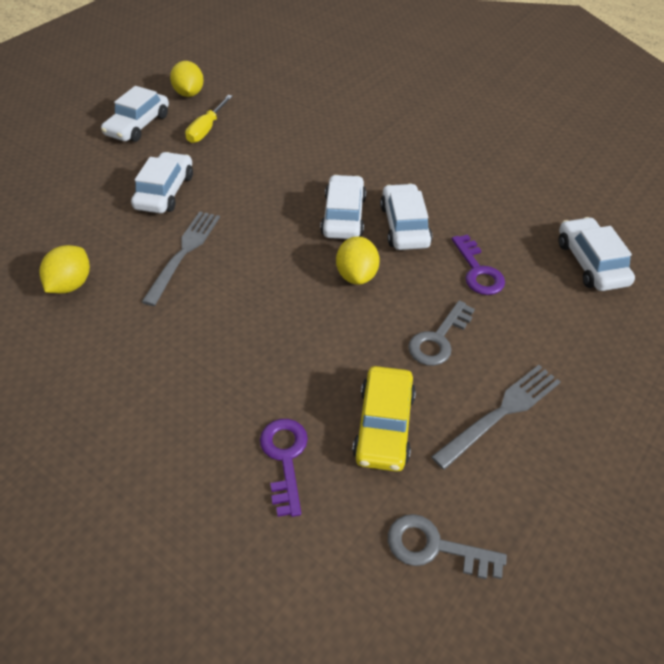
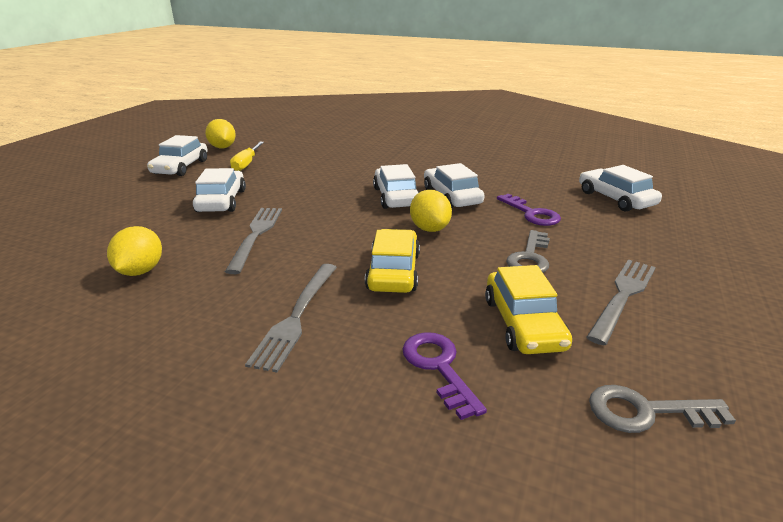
camera: 15 degrees left, 20 degrees down
(187, 373) = (296, 317): none -> grey fork
(295, 332) = (393, 271): none -> yellow car

